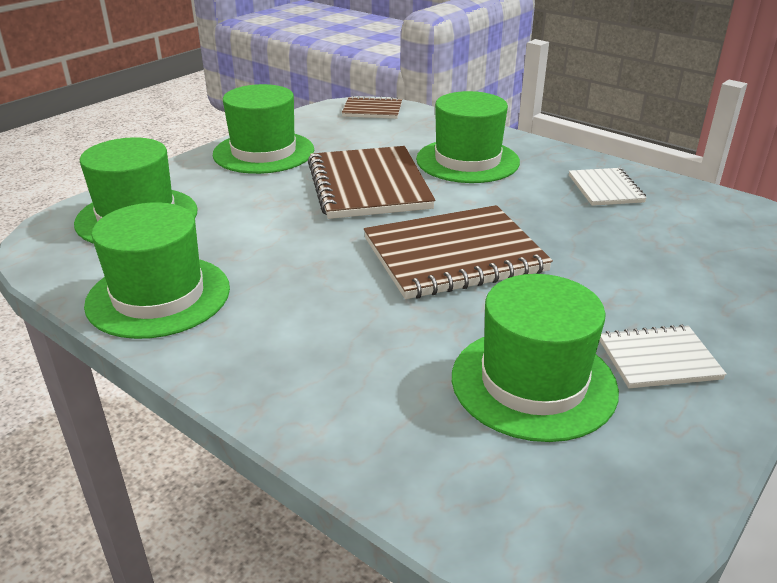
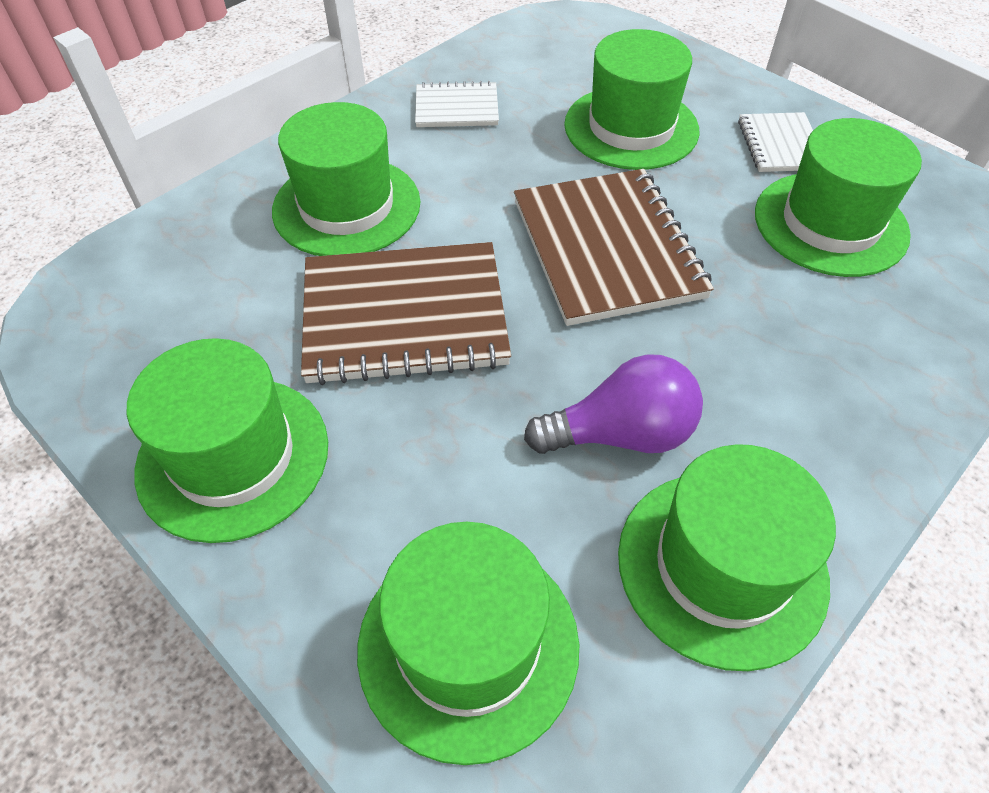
camera: 85 degrees left, 20 degrees up
(268, 261) = (621, 434): none -> purple light bulb
(372, 110) = (97, 296): brown notebook -> none
(630, 267) = (631, 127): none -> green hat

